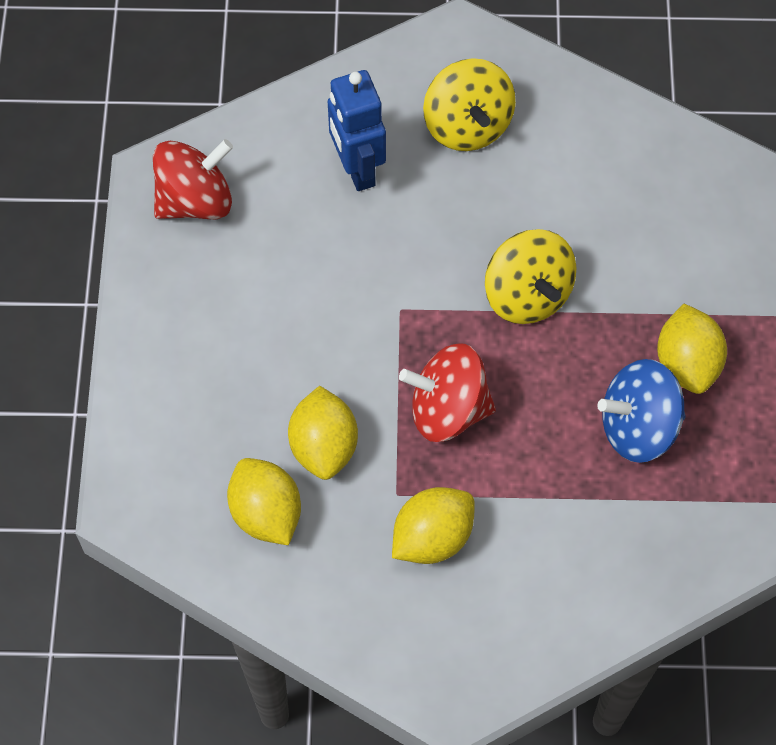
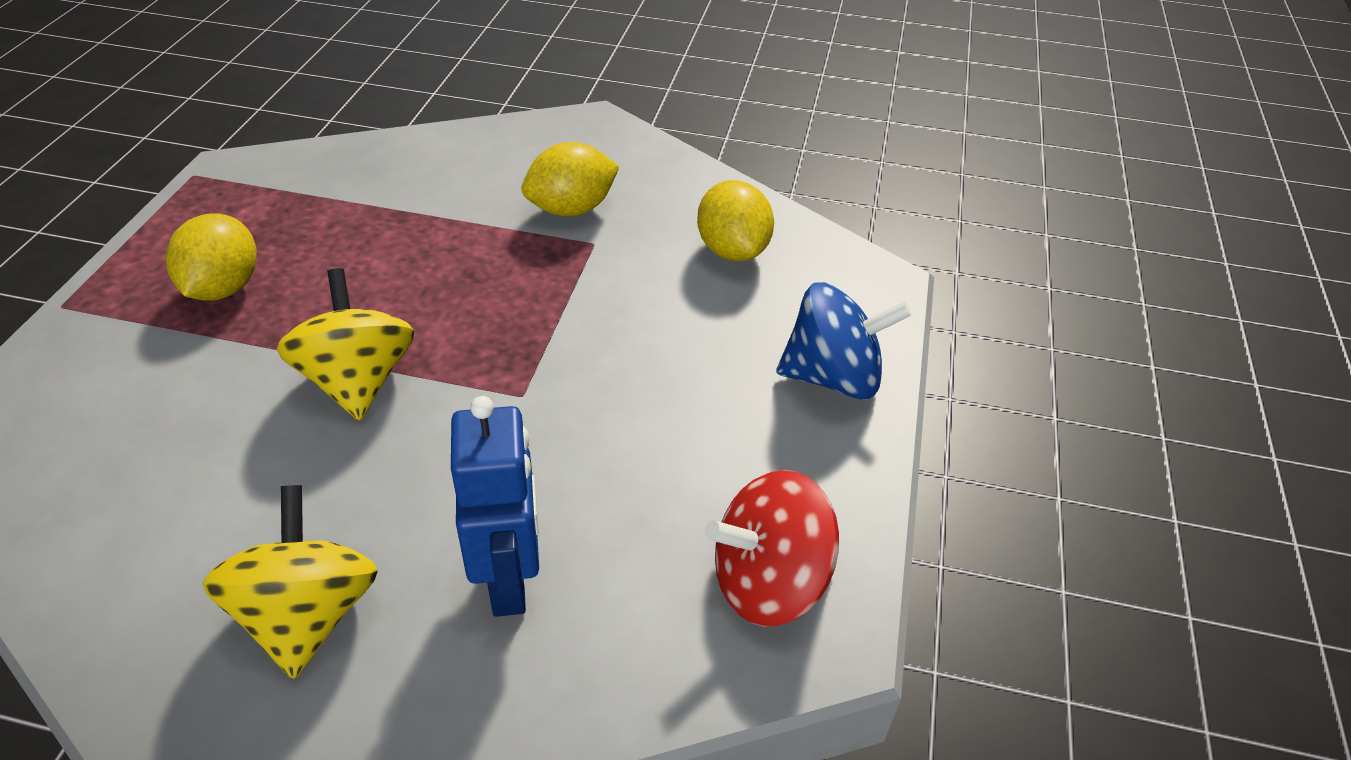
camera: 170 degrees left, 20 degrees down
(324, 446) = (658, 289): yellow lemon -> none
(448, 409) = (510, 295): red spinning top -> none
(638, 427) = (317, 249): blue spinning top -> blue spinning top (833, 377)

